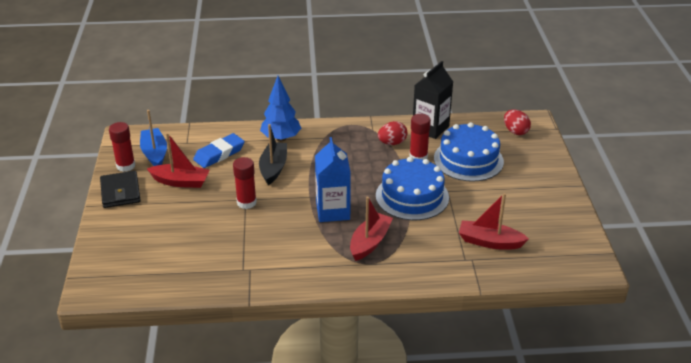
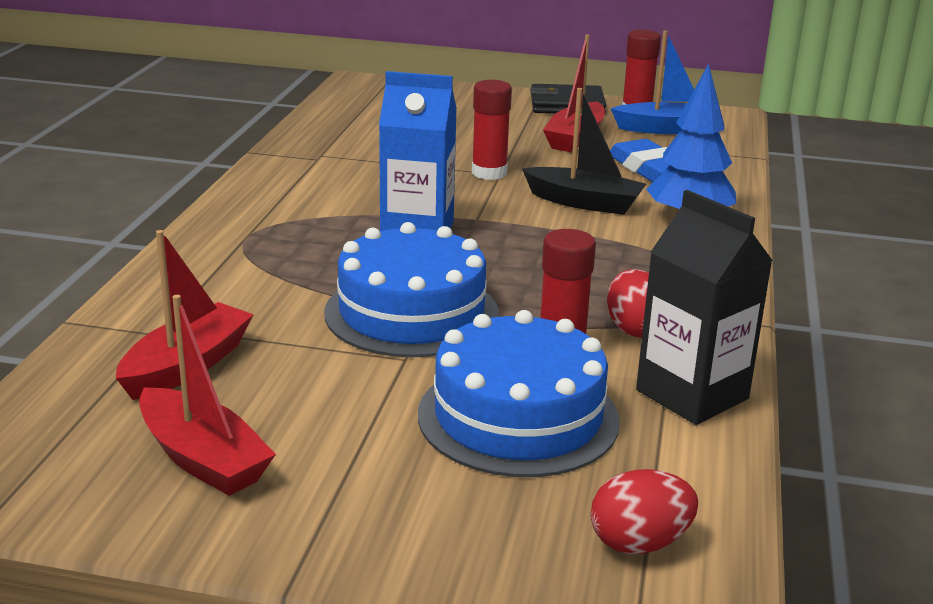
camera: 105 degrees right, 10 degrees down
(370, 242) = (300, 248): red boat -> red boat (203, 459)

